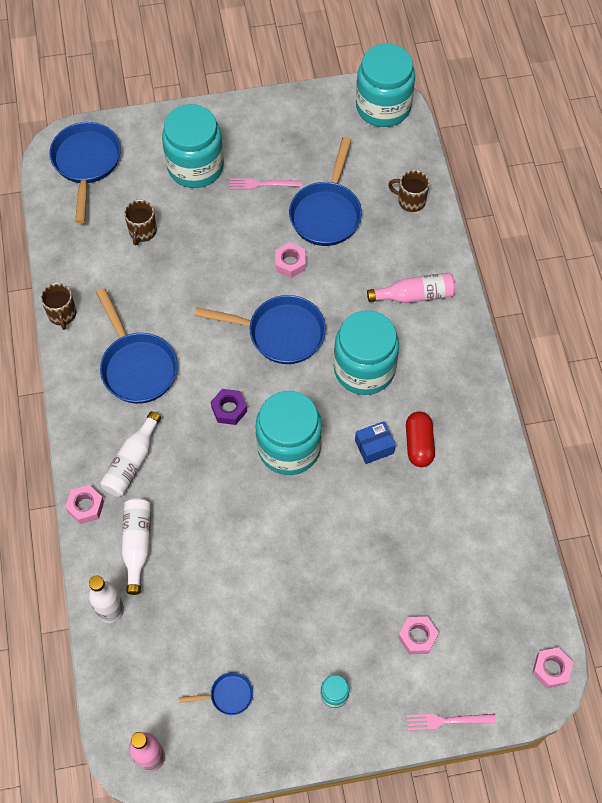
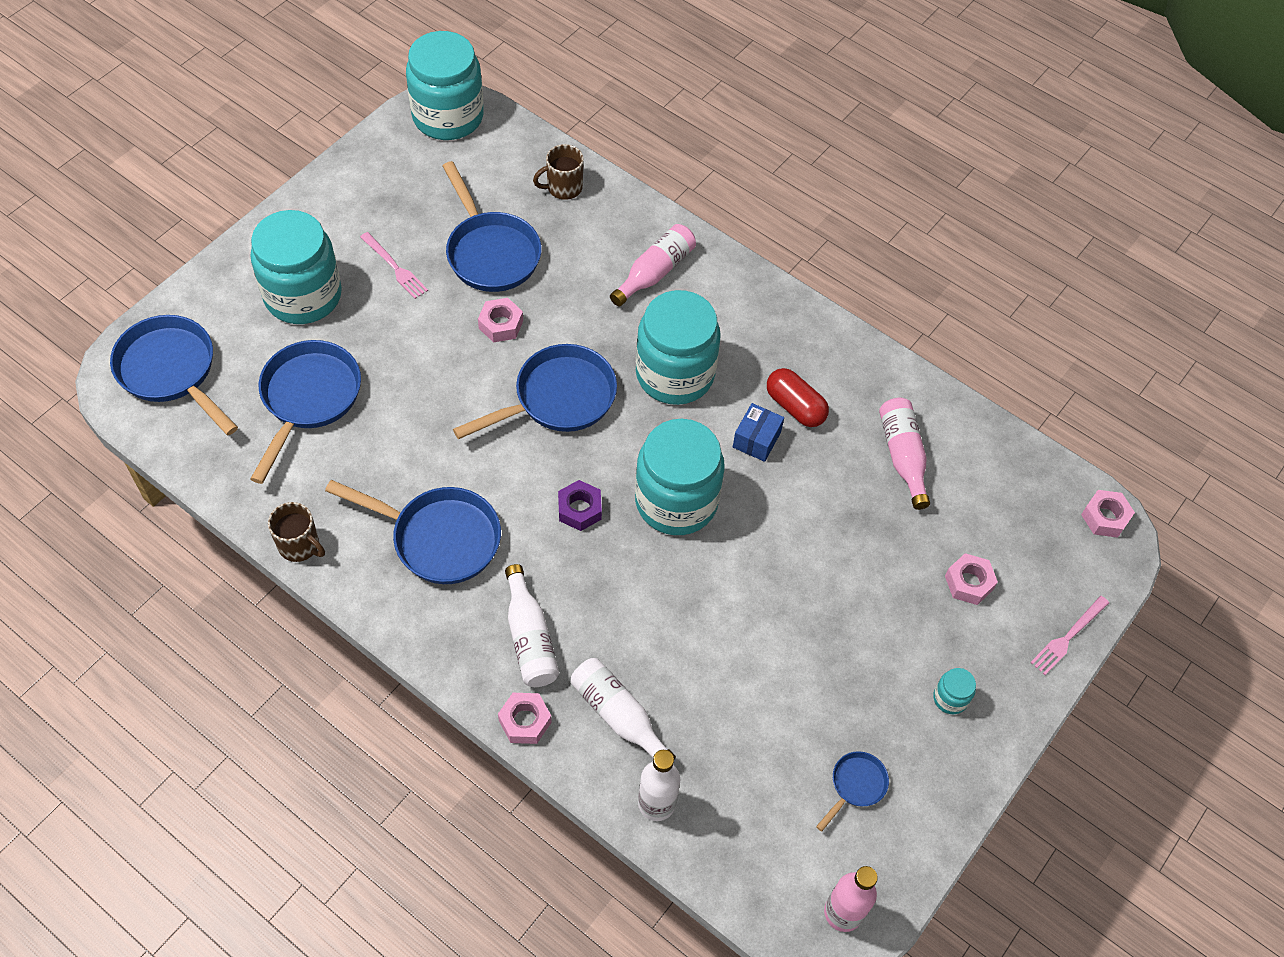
camera: 45 degrees left, 5 degrees down
(142, 232) = (308, 399): brown mug -> blue pan
(262, 184) = (394, 267): pink fork -> pink fork turned 90 degrees counterclockwise
(456, 527) = (902, 456): none -> pink bottle

